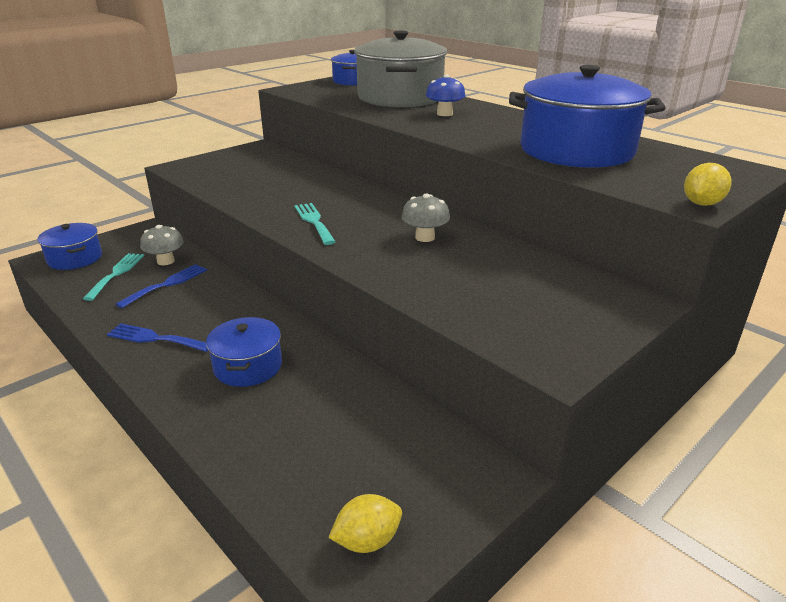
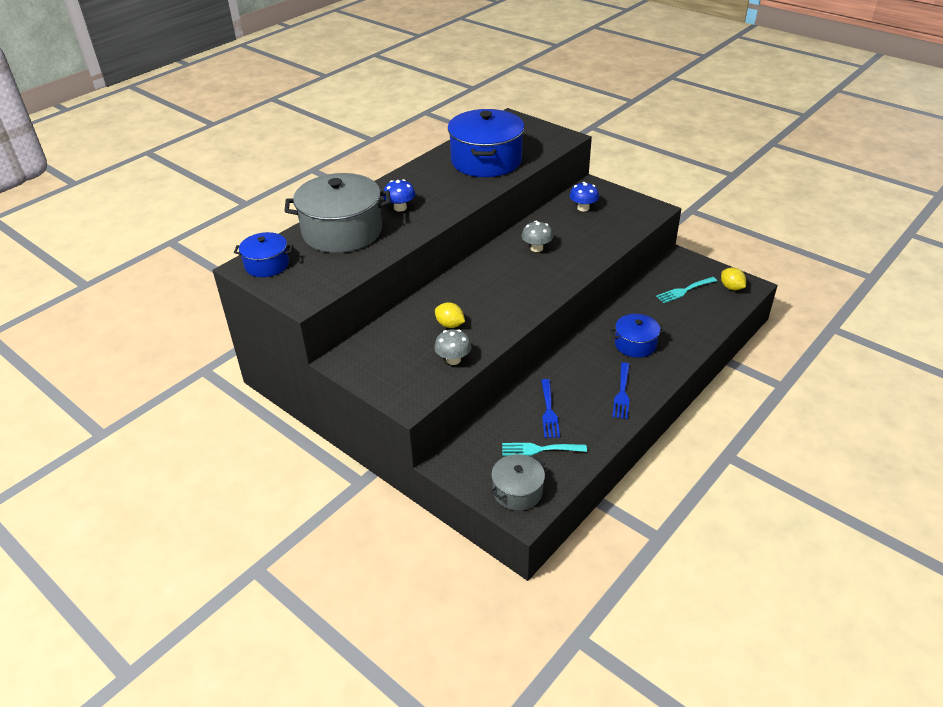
camera: 95 degrees left, 10 degrees up
(75, 258) = (517, 491): blue pot -> grey pot
(165, 261) = (510, 425): grey mushroom -> grey mushroom (453, 359)
(167, 284) = (549, 411): blue fork -> blue fork turned 120 degrees counterclockwise
(314, 221) = (523, 295): turquoise fork -> turquoise fork (684, 291)
(549, 284) = (583, 208): none -> blue mushroom
(701, 204) = (564, 135): yellow lemon -> yellow lemon (450, 325)

